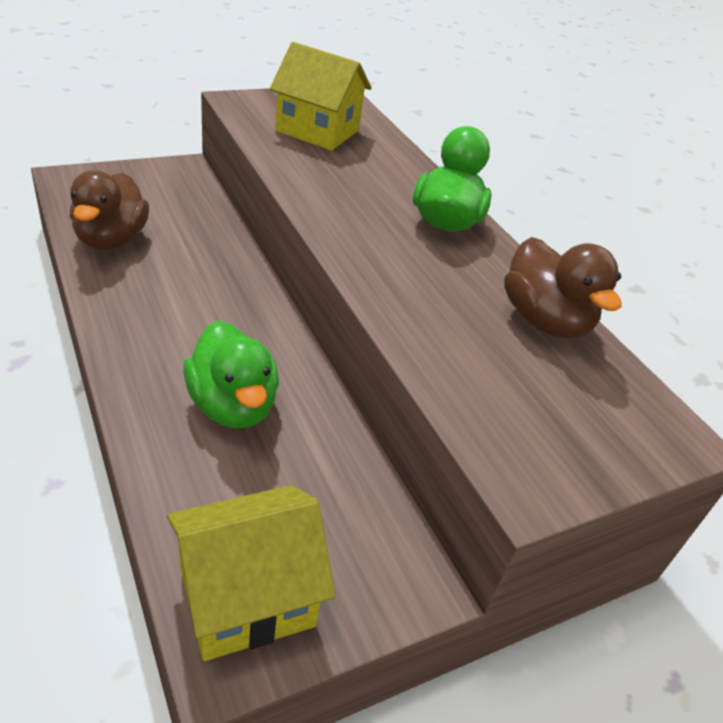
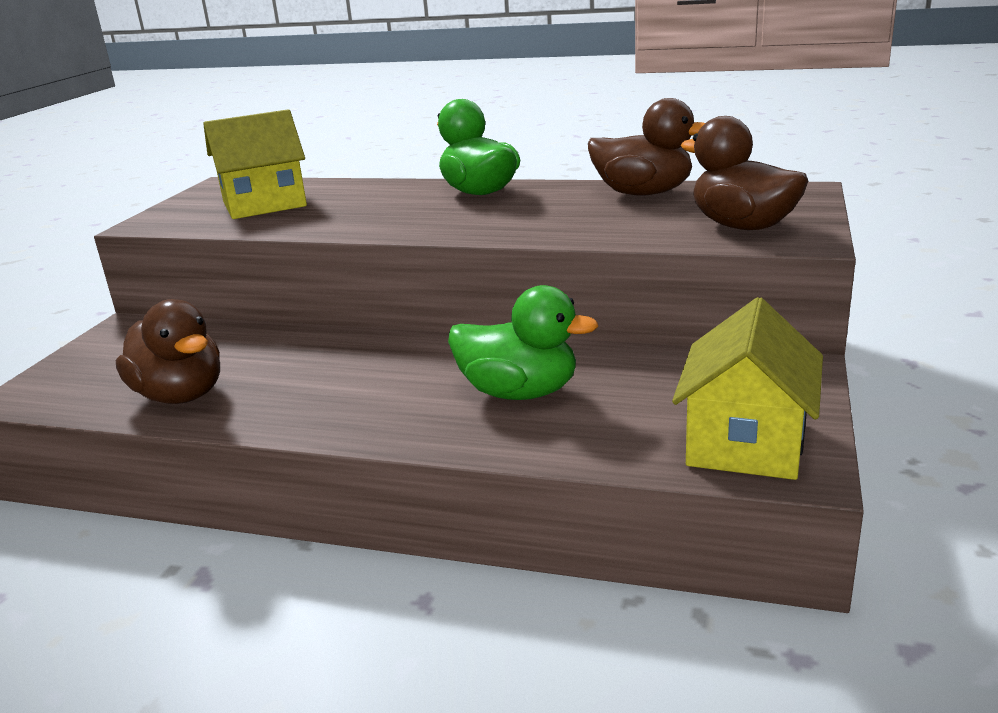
camera: 40 degrees left, 15 degrees down
(522, 424) = (742, 226): none -> brown duck

